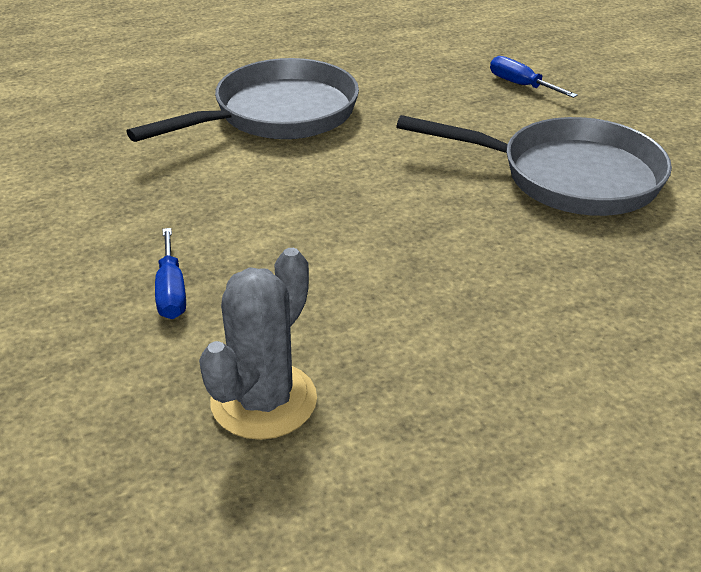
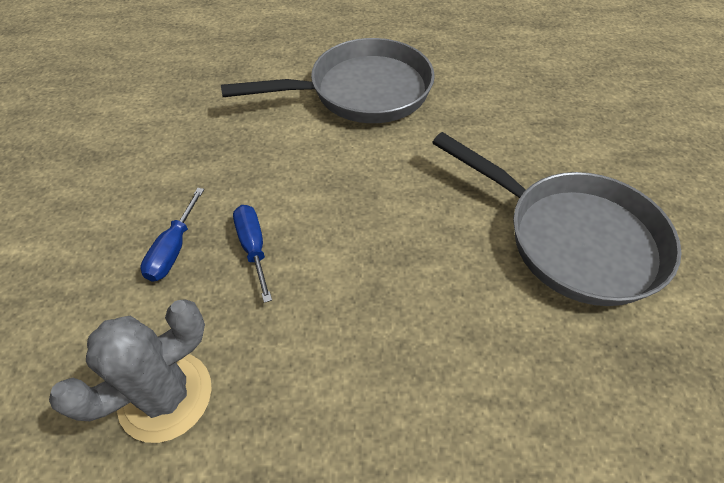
camera: 25 degrees right, 15 degrees up
(521, 85) = (589, 116): blue screwdriver -> blue screwdriver (253, 247)

